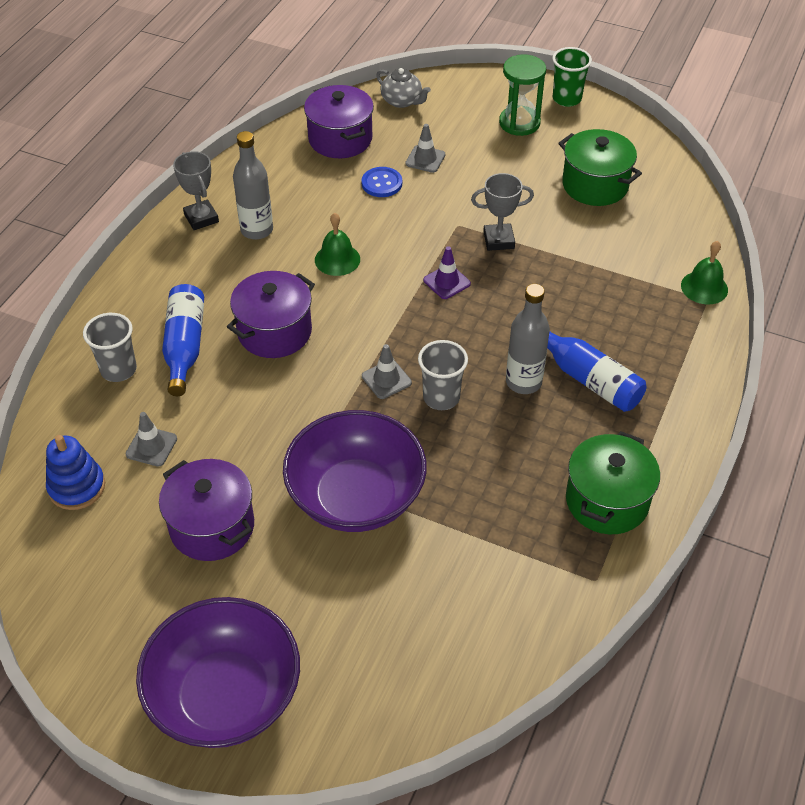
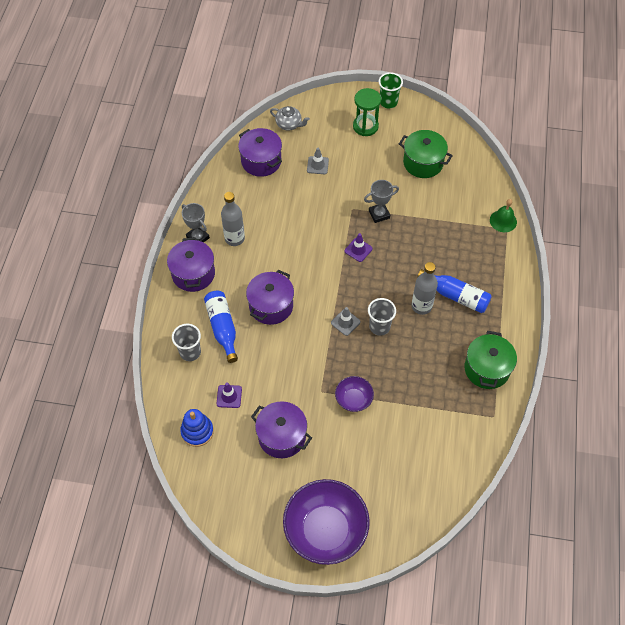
camera: 15 degrees left, 10 degrees up
(151, 446) = (229, 396): grey traffic cone -> purple traffic cone
(173, 264) = (193, 274): none -> purple pot
(337, 259) = (290, 248): green bell -> none
(356, 497) = (353, 399): purple bowl -> purple bowl, size x0.49
(382, 183) = (297, 189): blue button -> none

